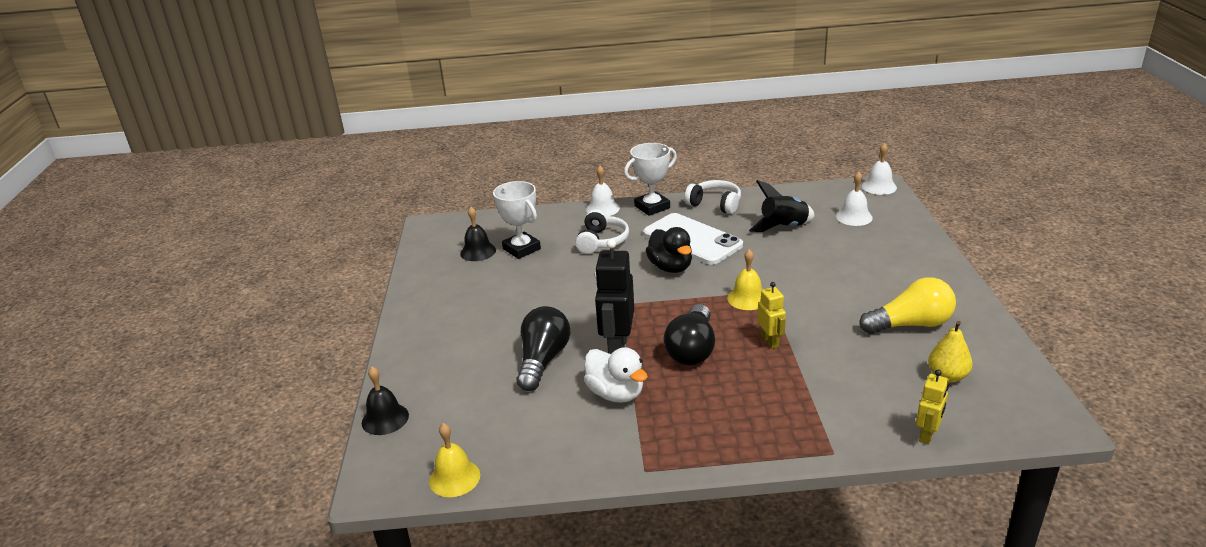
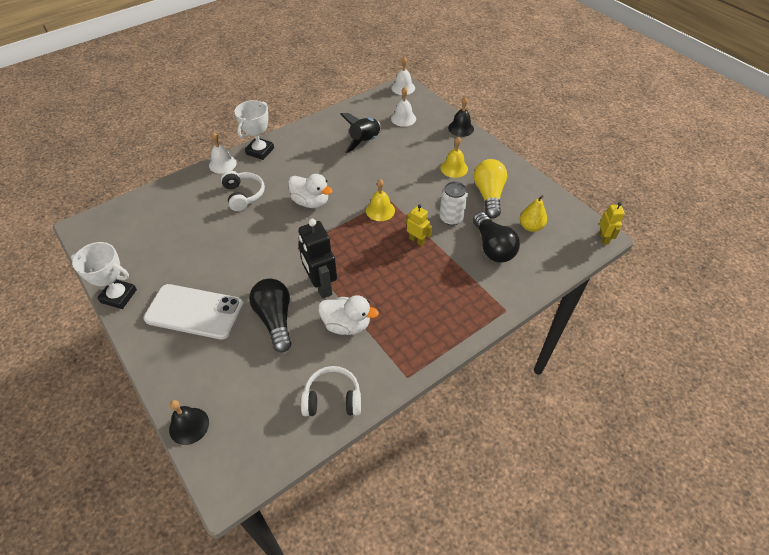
camera: 35 degrees left, 20 degrees up
(454, 478) = (283, 449): yellow bell -> yellow bell (454, 168)
(478, 251) = (148, 239): black bell -> black bell (461, 128)
(521, 249) = (184, 224): white trophy -> white trophy (119, 296)
(670, 267) = (311, 202): black duck -> white duck
(692, 239) = (309, 172): white phone -> white phone (194, 312)
(692, 349) = (372, 267): black light bulb -> black light bulb (492, 247)
(715, 204) = (304, 135): white headphones -> white headphones (332, 399)
(836, 333) = (451, 218): none -> white can
(910, 324) = (488, 195): yellow light bulb -> yellow light bulb turned 45 degrees counterclockwise
(927, 435) = (546, 274): yellow robot -> yellow robot (603, 238)

